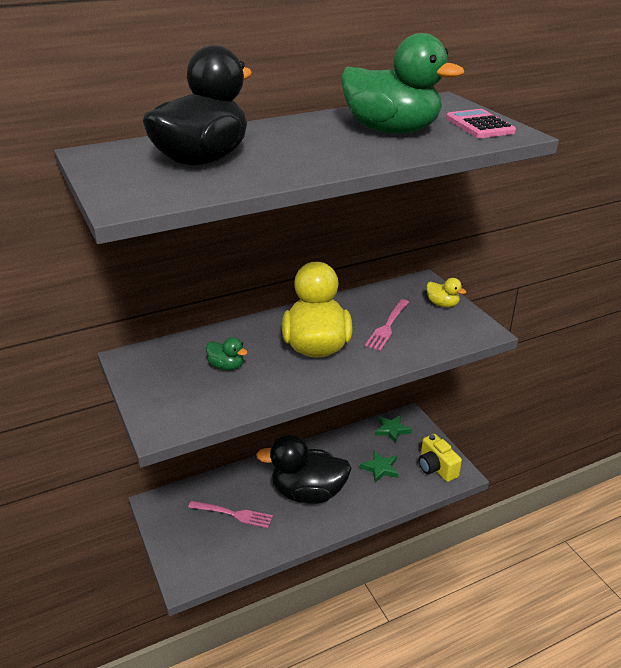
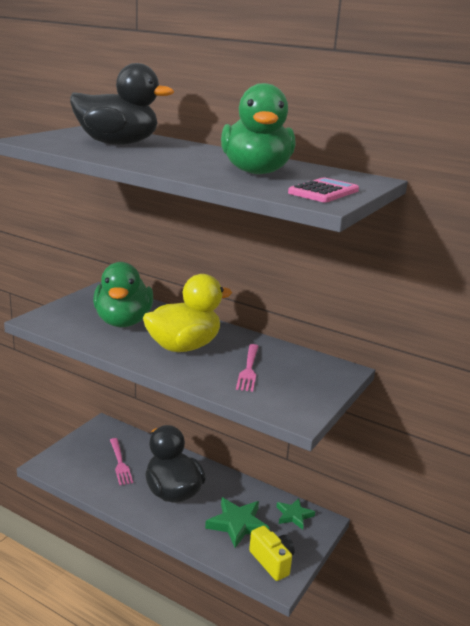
camera: 55 degrees right, 10 degrees down
(226, 366) = (123, 322): green duck -> green duck, size x2.30
(380, 468) = (237, 524): green star -> green star, size x1.56
(387, 326) = (248, 369): pink fork -> pink fork turned 75 degrees counterclockwise
(436, 468) = (272, 561): yellow camera -> yellow camera turned 120 degrees clockwise
(442, 304) = (318, 387): yellow duck -> none

